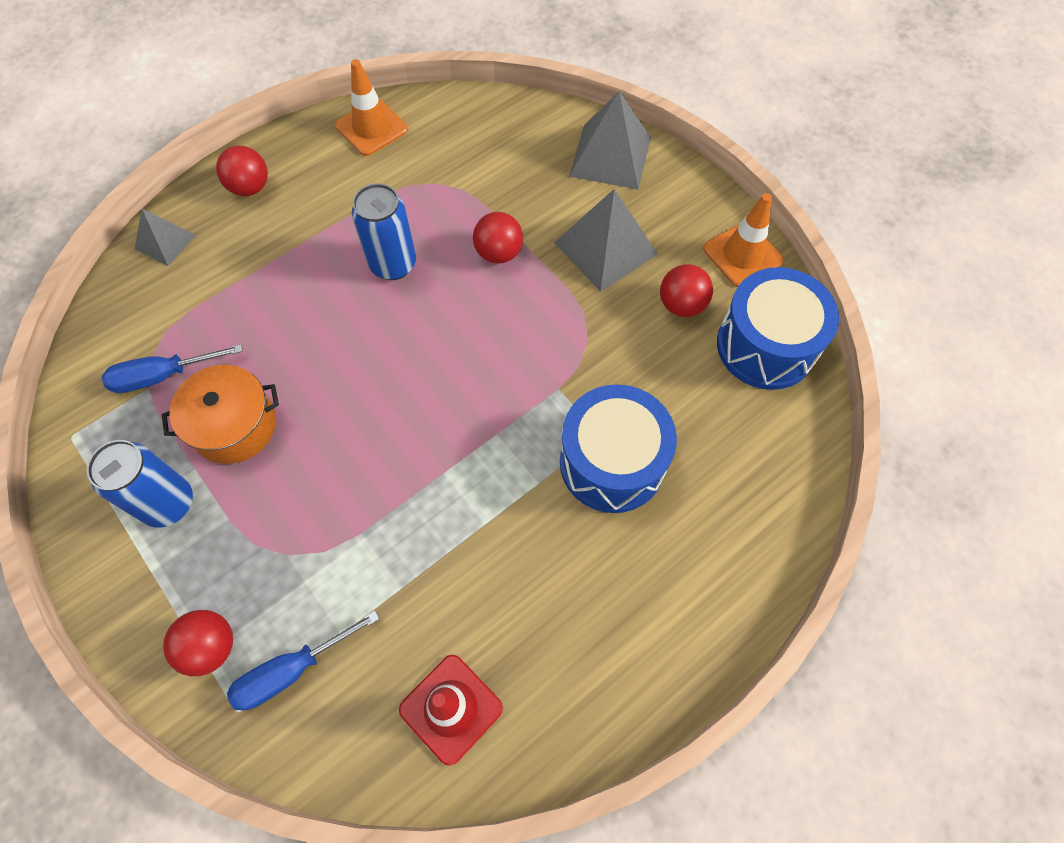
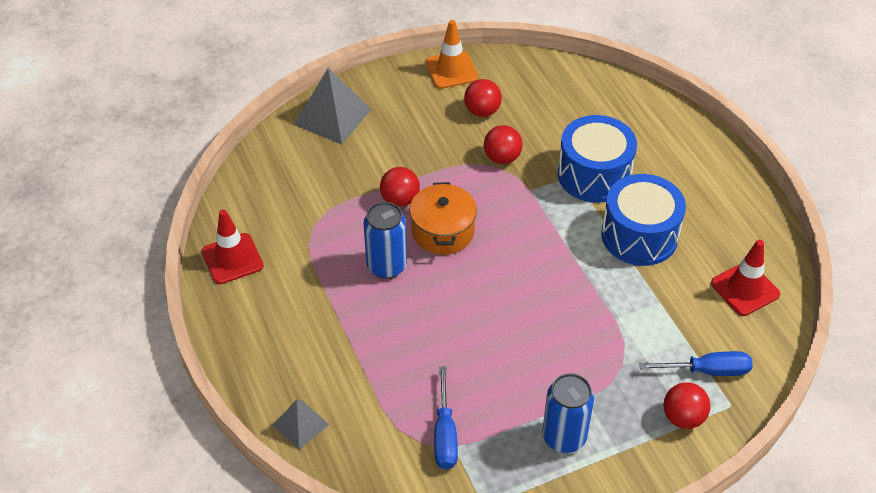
camera: 75 degrees left, 15 degrees down
(234, 425) = (506, 388): orange pot -> orange pot (443, 231)
(250, 187) = (263, 354): red ball -> red ball (502, 158)
(292, 670) = (707, 371): blue screwdriver -> blue screwdriver turned 75 degrees counterclockwise
(372, 128) = (232, 259): orange traffic cone -> red traffic cone
(605, 248) = (418, 139): grey pyramid -> none
(765, 346) = (528, 79): blue drum -> blue drum (639, 235)

